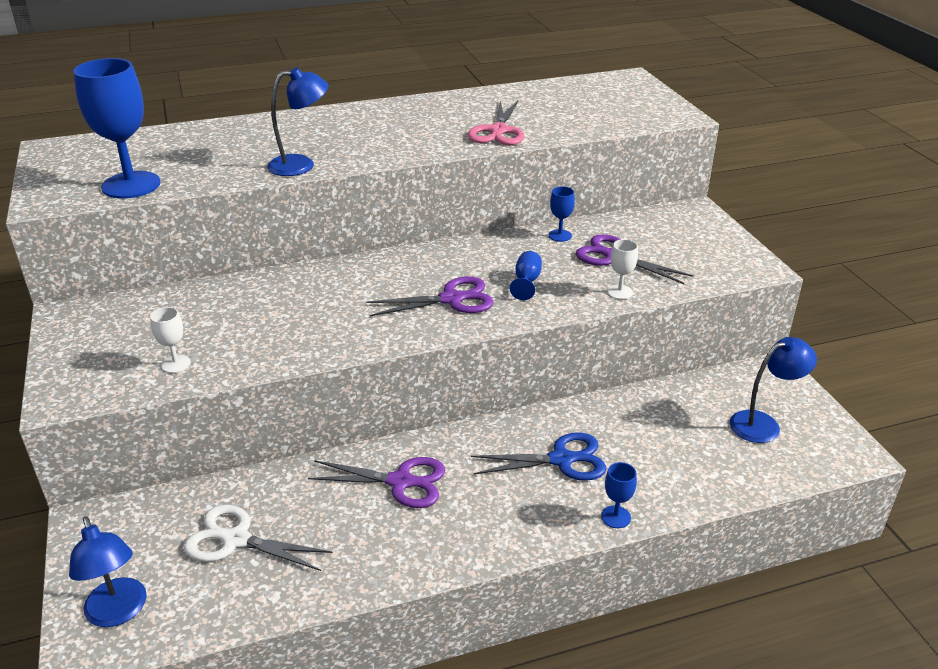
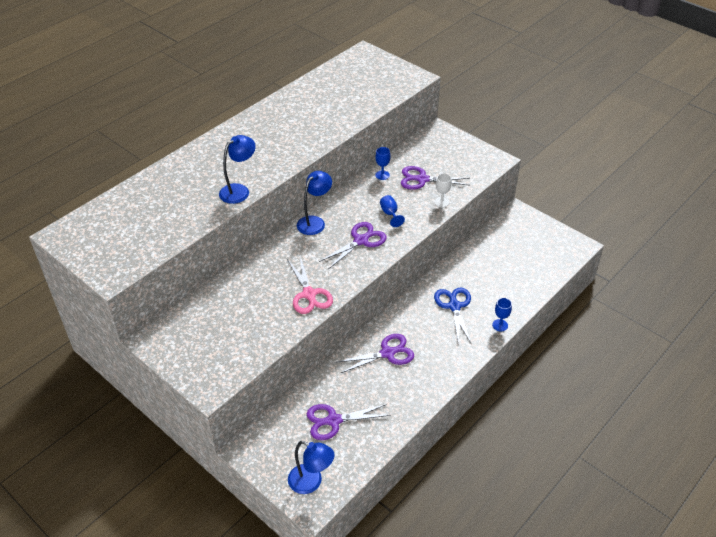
camera: 30 degrees left, 10 degrees up
(131, 185) = (152, 244): blue goblet -> none
(176, 364) = (251, 342): white goblet -> none
(236, 540) = (333, 420): white scissors -> purple scissors
(498, 131) = (327, 123): pink scissors -> pink scissors (309, 294)
(561, 460) = (454, 306): blue scissors -> blue scissors turned 60 degrees counterclockwise
(763, 424) = (531, 246): blue lamp -> blue lamp (314, 222)

